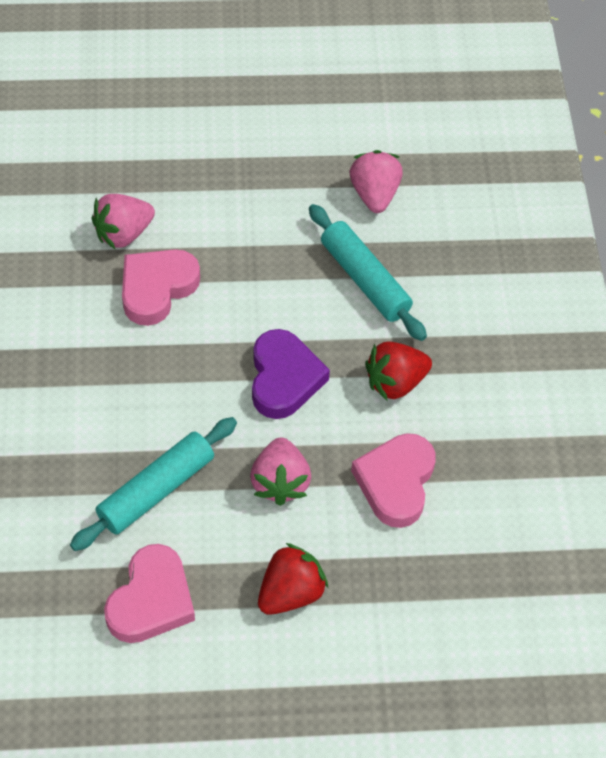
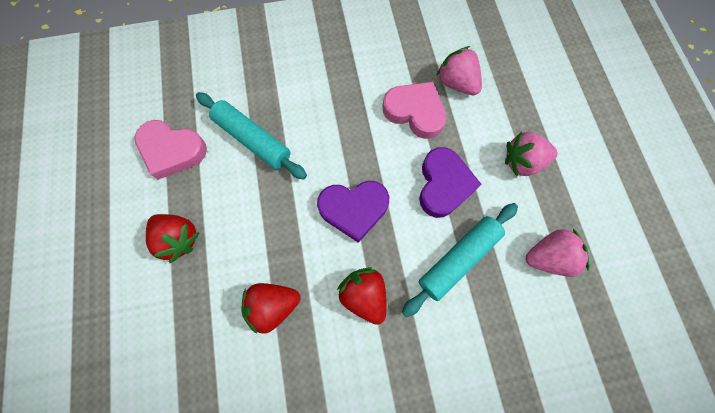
camera: 85 degrees right, 15 degrees up
(268, 276) = (443, 185): none -> purple heart
(280, 482) = (266, 219): pink strawberry -> pink strawberry (522, 162)
(396, 482) = (273, 306): pink heart -> red strawberry

